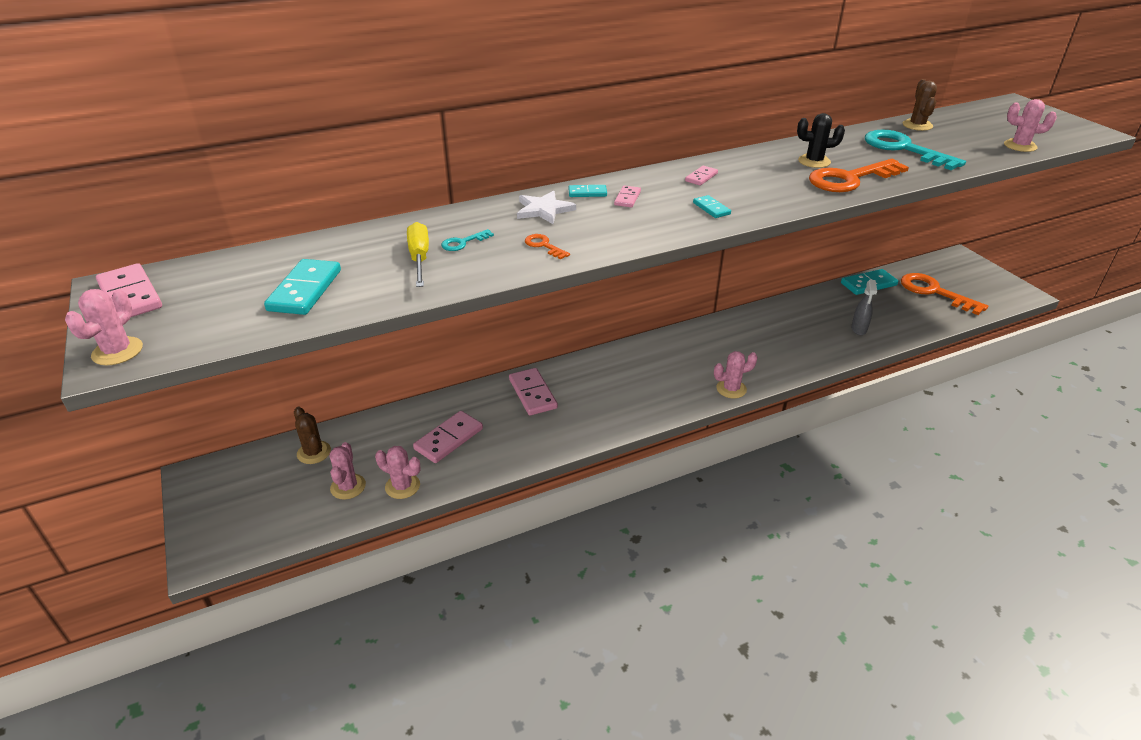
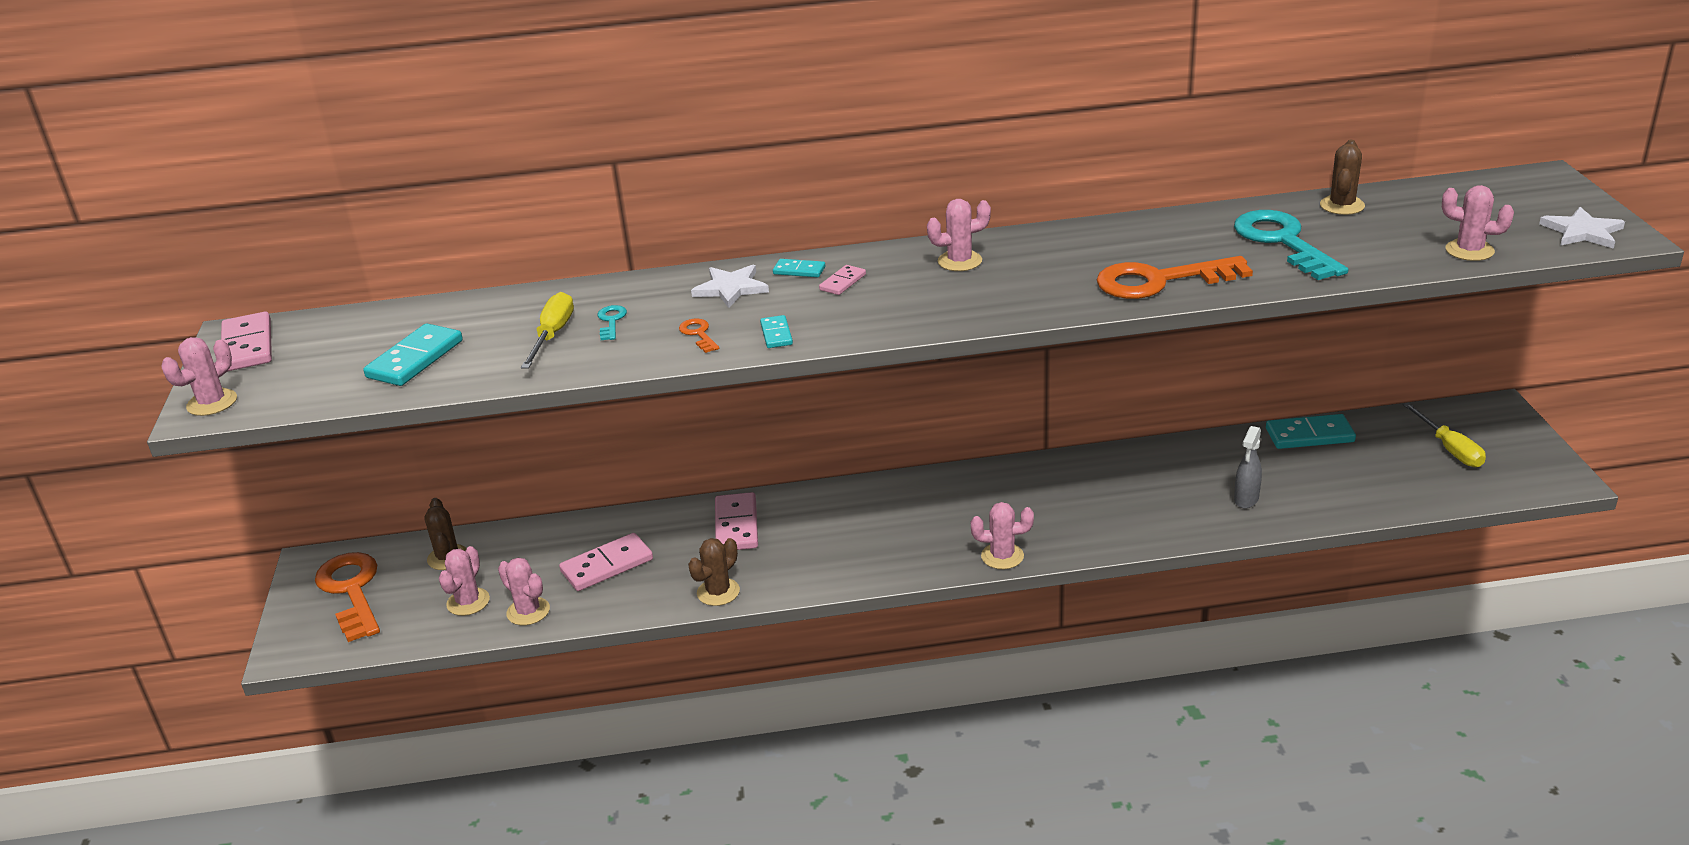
camera: 20 degrees right, 5 degrees down
(463, 243) = (611, 321): turquoise key -> turquoise key turned 105 degrees clockwise
(546, 446) = (718, 592): none -> brown cactus
(701, 177) = (959, 261): pink domino -> pink cactus
(711, 208) = (937, 306): turquoise domino -> turquoise domino (776, 334)
(814, 161) = (1133, 251): black cactus -> none
(934, 292) = (1409, 459): orange key -> orange key (351, 591)
(951, 283) = (1449, 449): none -> yellow screwdriver
(1071, 131) = (1582, 232): none -> white star

